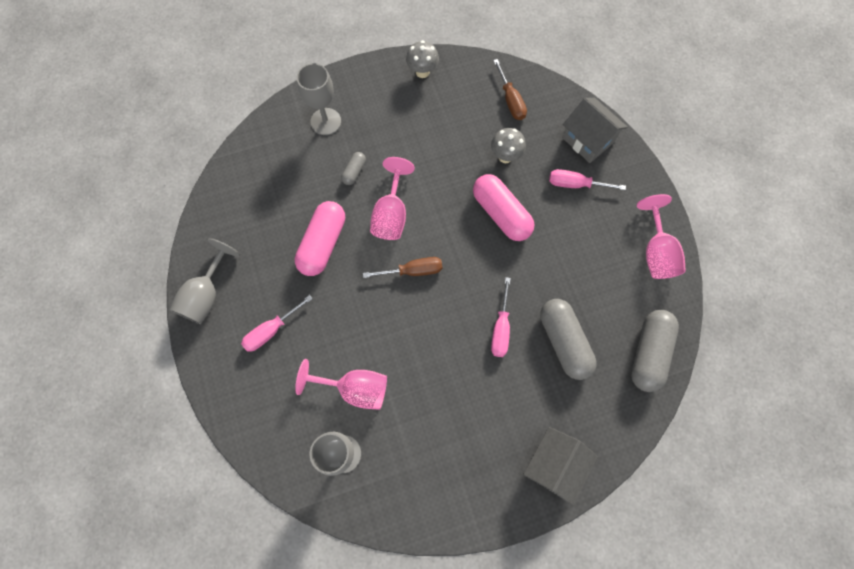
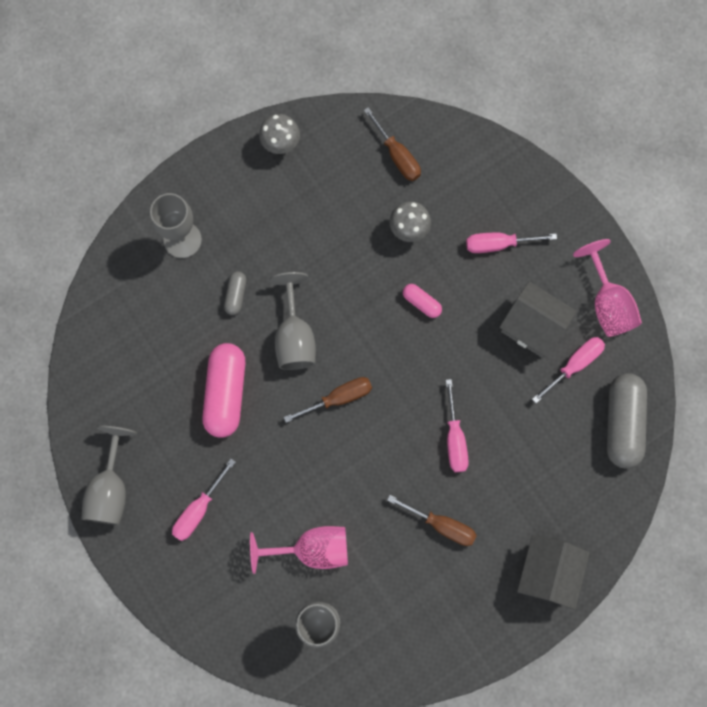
camera: 15 degrees left, 5 degrees up
(391, 214) = (294, 337): pink goblet -> grey goblet
(470, 397) = (441, 525): none -> brown screwdriver
(501, 213) = (421, 303): pink capsule -> pink capsule, size x0.49
(564, 342) = (527, 435): grey capsule -> none
(588, 140) = (500, 184): grey house -> grey house (533, 327)
(616, 294) = (574, 365): none -> pink screwdriver

